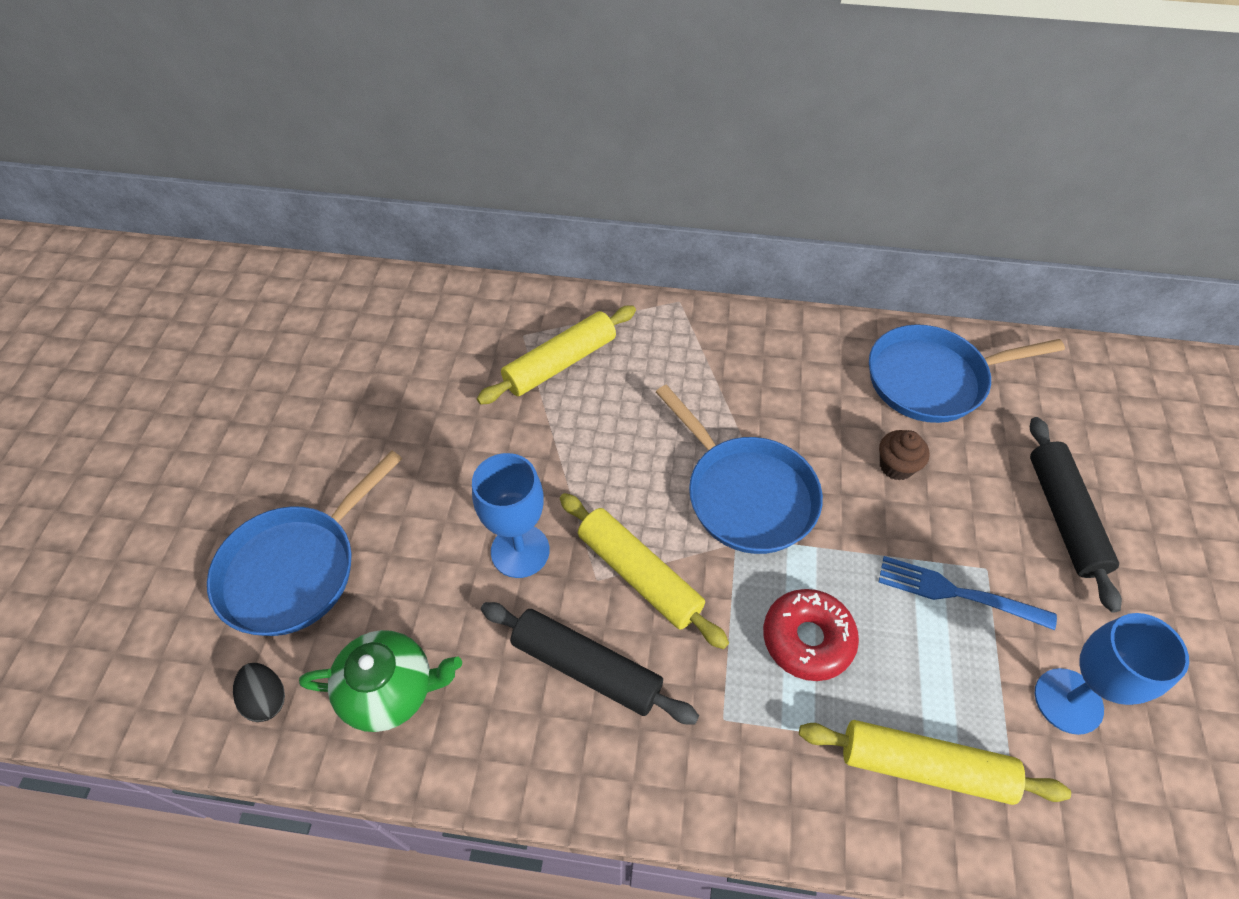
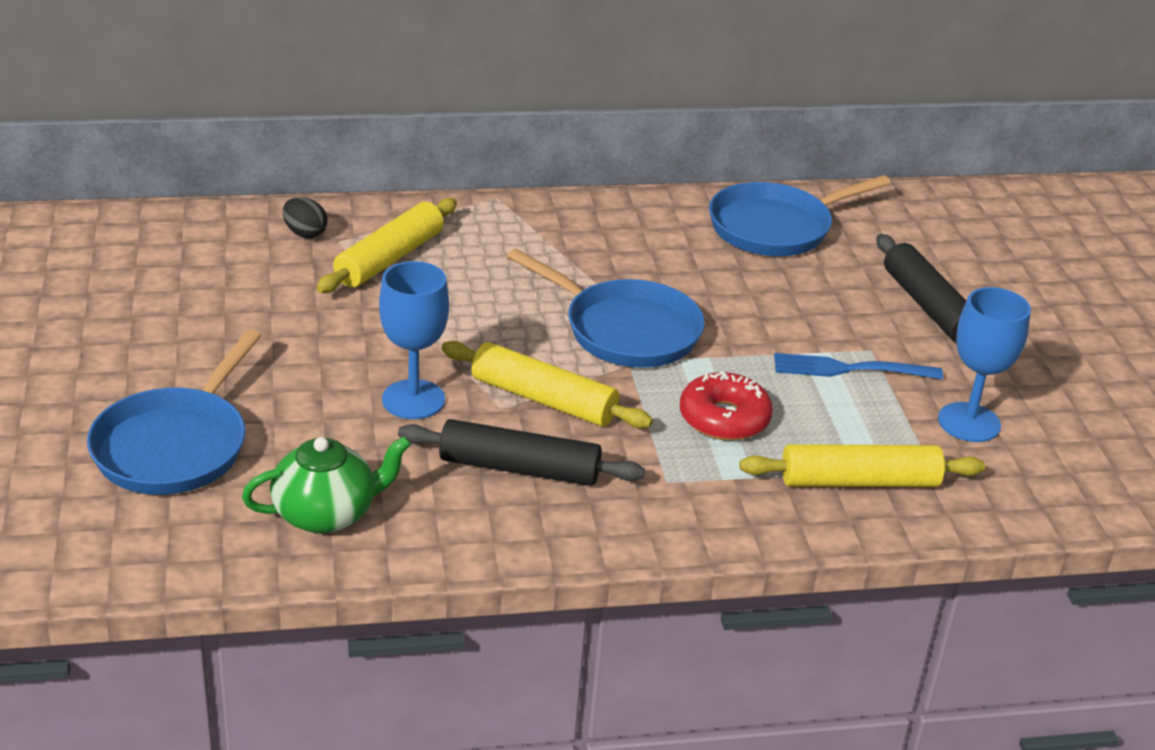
camera: 20 degrees left, 20 degrees down
(266, 699) = (195, 540): black egg -> black egg (305, 233)
(896, 466) = (763, 292): brown cupcake -> none

